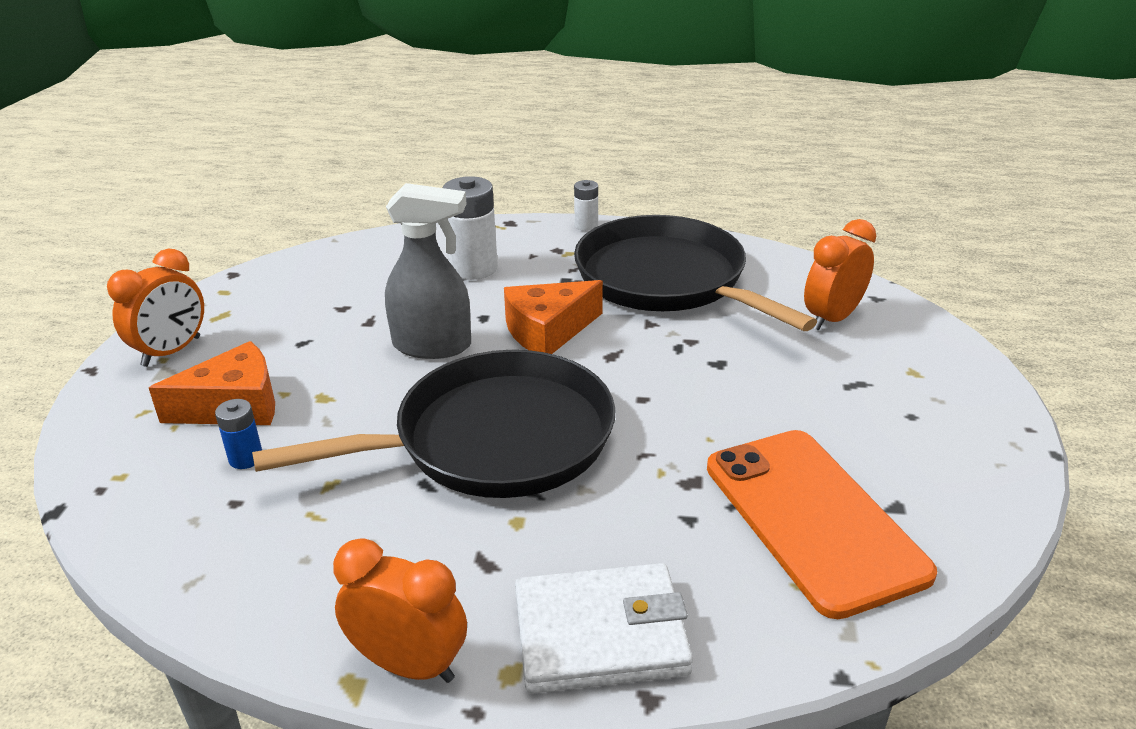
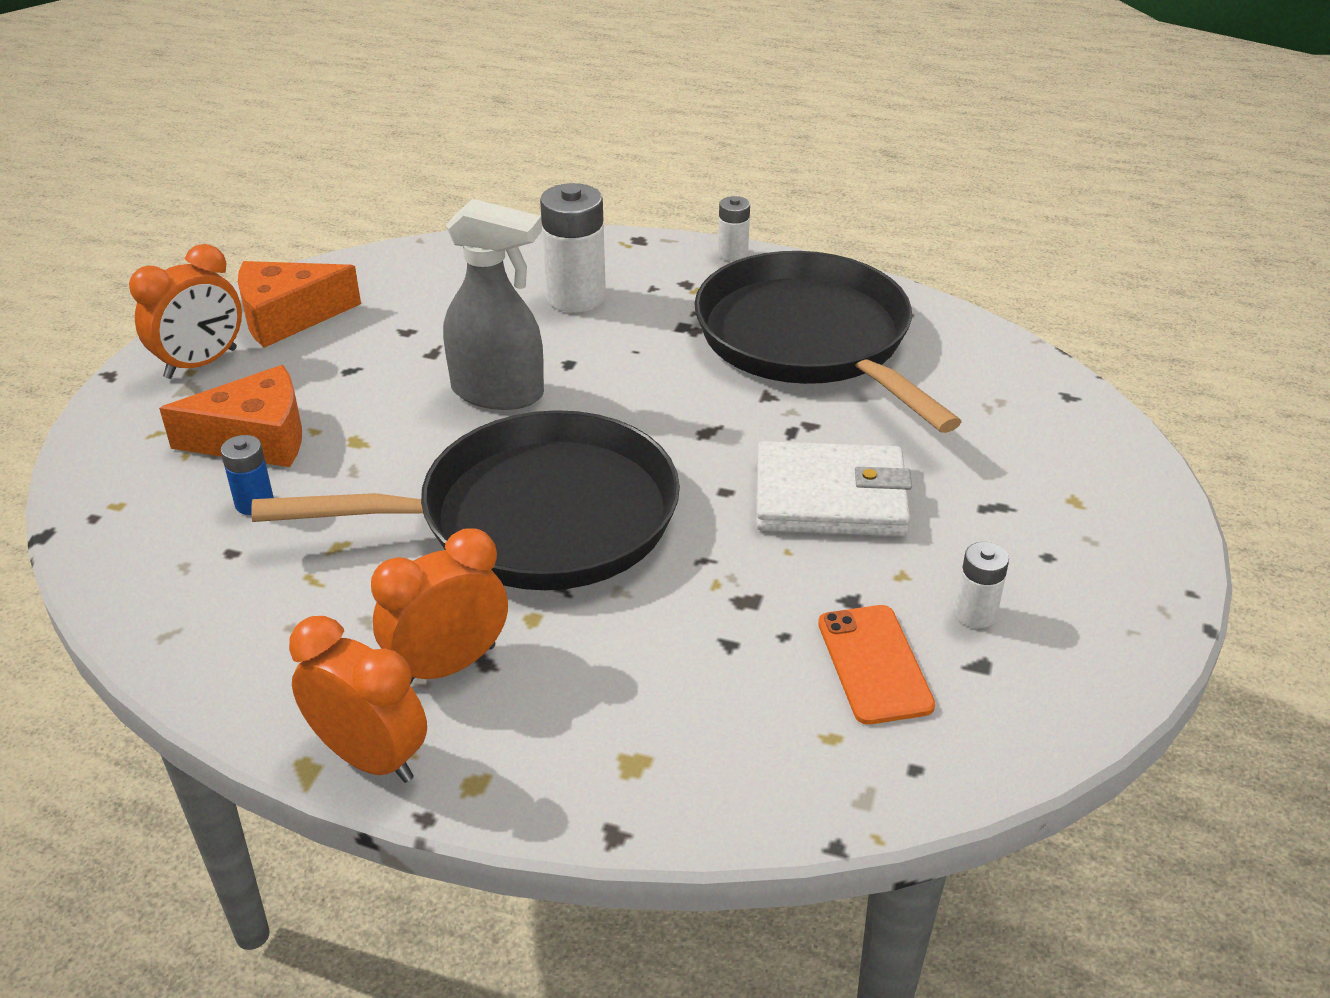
camera: 10 degrees right, 5 degrees up
(548, 331) = (640, 391): orange cheese -> orange cheese (288, 317)
(600, 634) = (584, 757): white wallet -> white wallet (830, 497)
(813, 518) = (874, 664): orange phone -> orange phone, size x0.53
(832, 318) = (999, 417): orange clock -> orange clock (448, 666)
(875, 467) = (975, 614): none -> white battery

